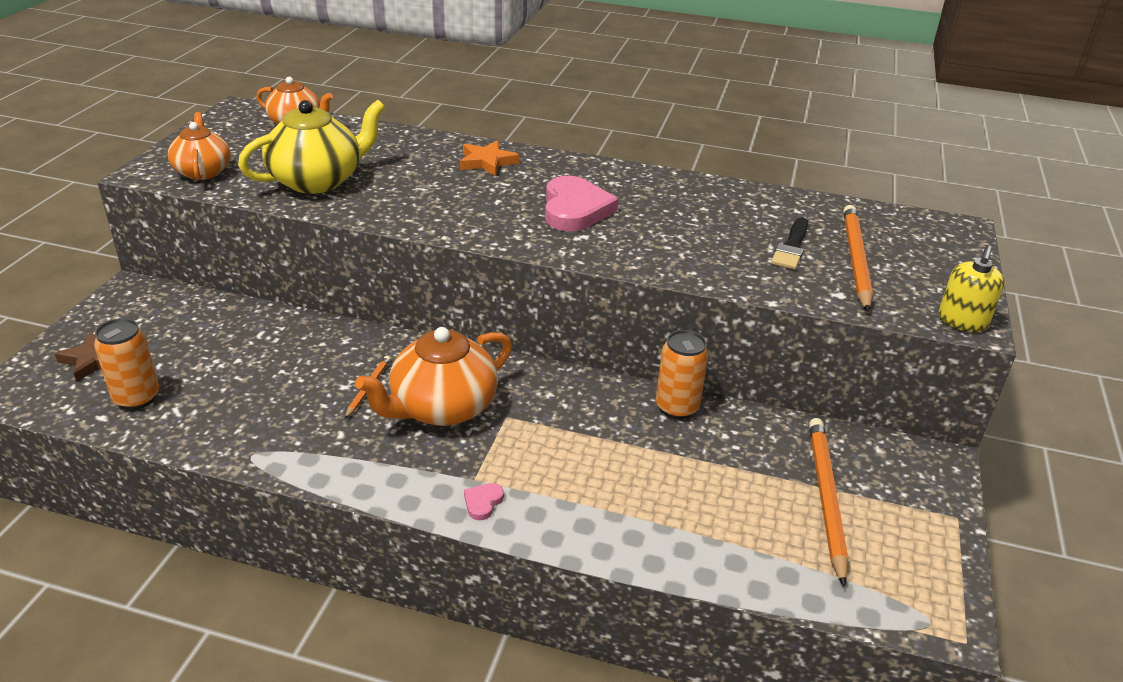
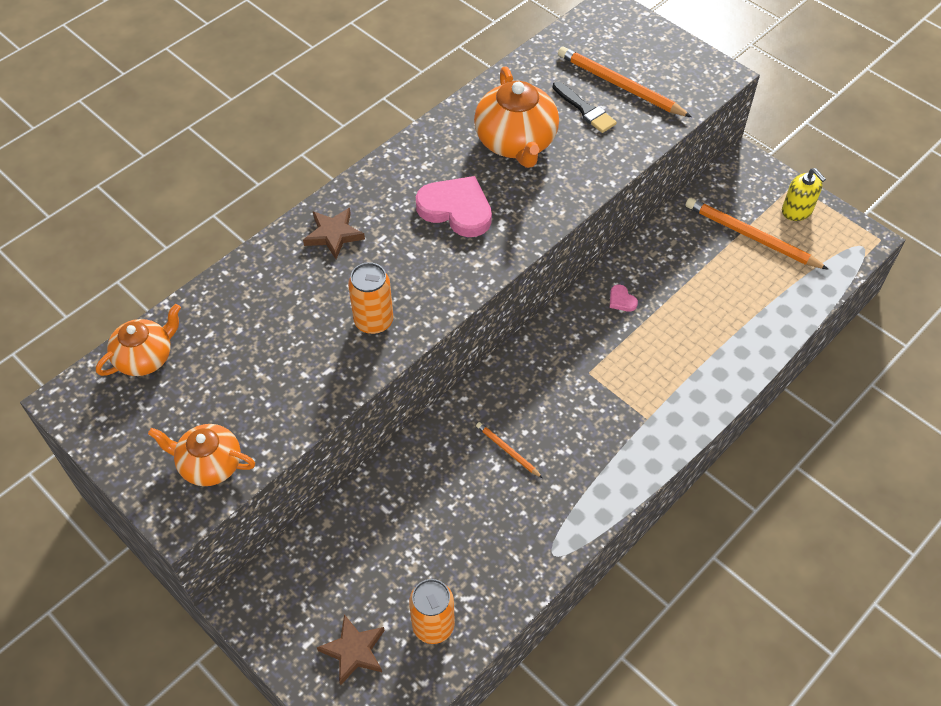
camera: 60 degrees left, 20 degrees up
(318, 180) = (290, 373): yellow teapot -> none
(442, 408) = (558, 409): orange teapot -> orange teapot (516, 142)
(483, 502) = (673, 422): pink heart -> pink heart (621, 300)
(487, 162) = (334, 235): orange star -> brown star
(677, 407) = (629, 268): orange can -> orange can (374, 321)
(962, 321) = (716, 77): yellow soap dispenser -> yellow soap dispenser (797, 210)

